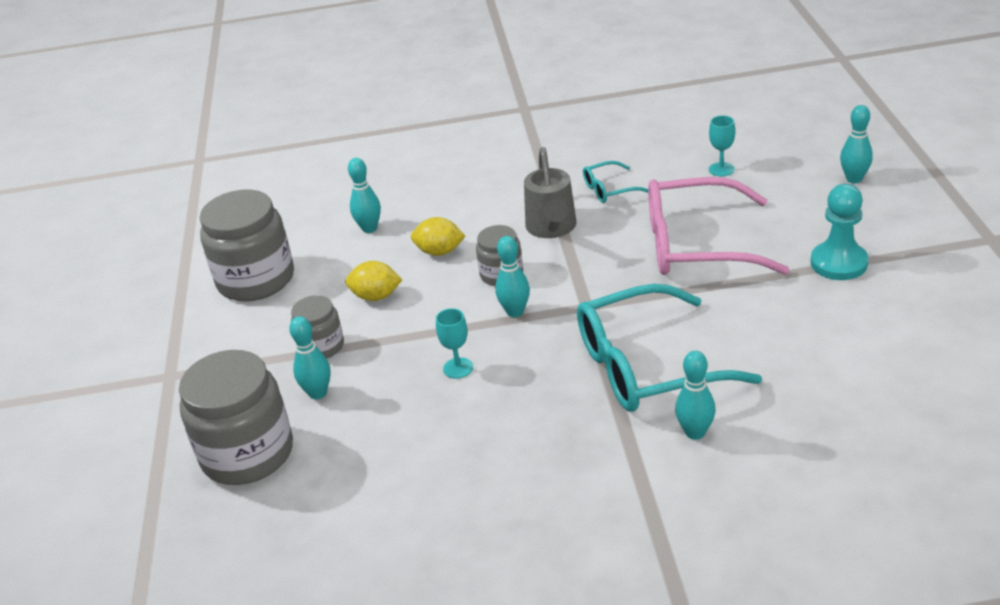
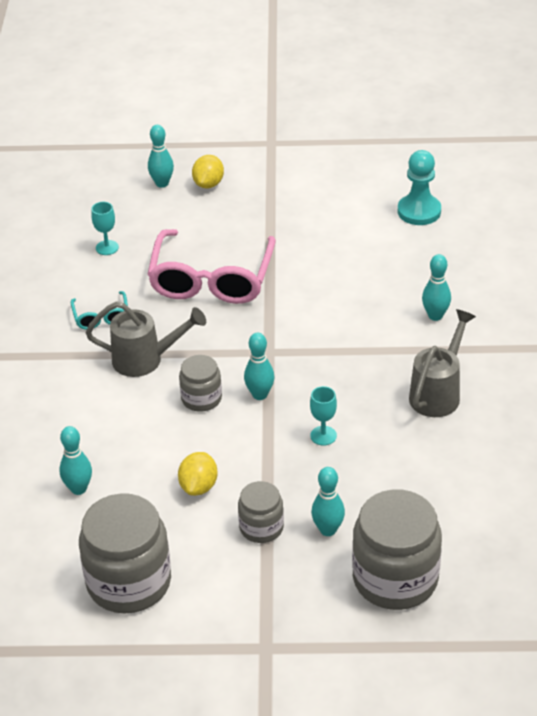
camera: 85 degrees left, 5 degrees up
(439, 252) = (146, 438): yellow lemon -> yellow lemon (208, 184)
(546, 453) = (438, 393): none -> grey watering can
(648, 366) = (355, 328): turquoise glasses -> none
(838, 263) = (269, 214): turquoise pawn -> turquoise pawn (419, 211)

